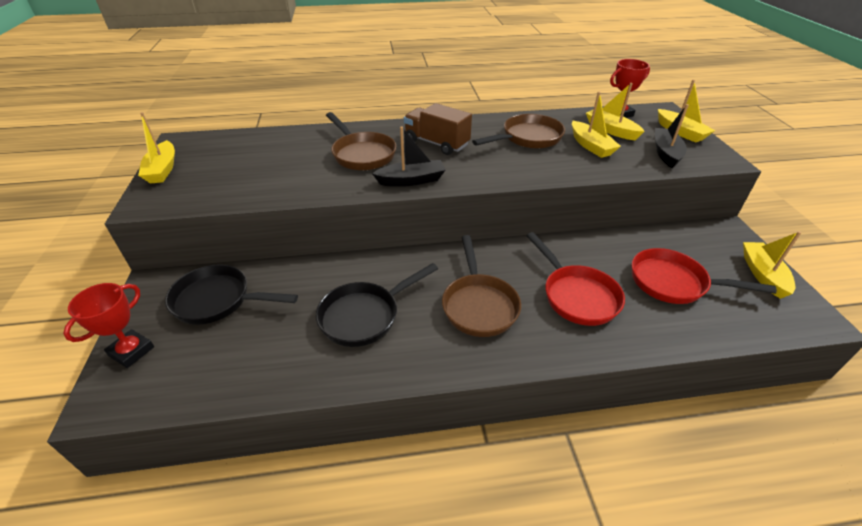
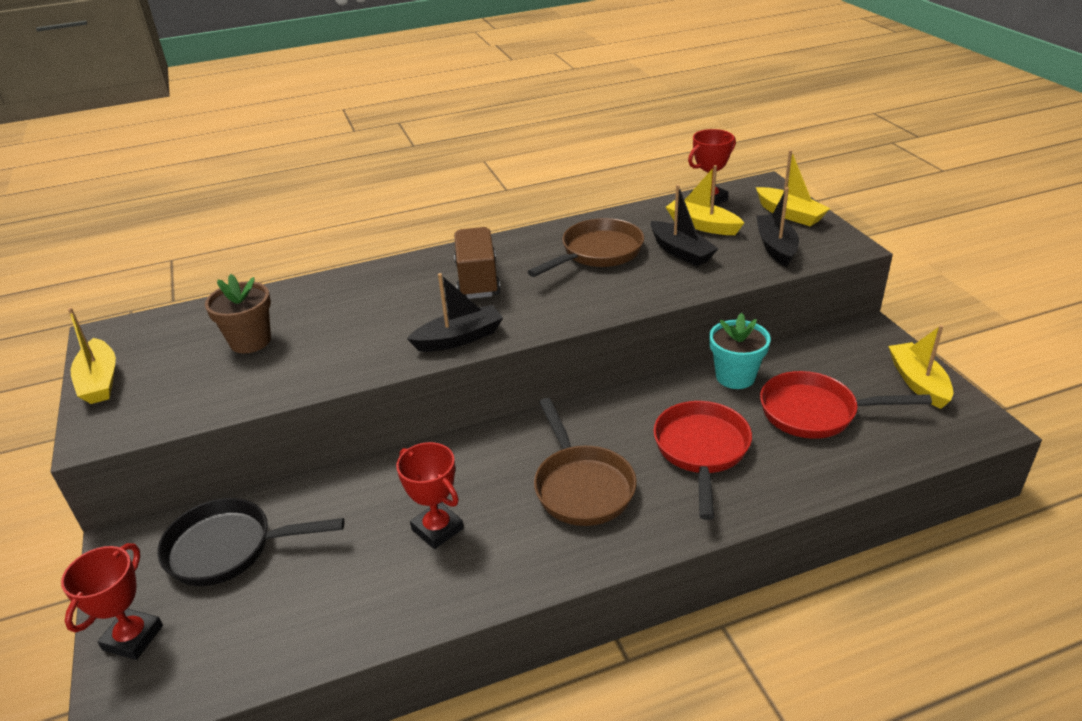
camera: 10 degrees left, 5 degrees down
(269, 160) = (250, 341): none -> brown flower pot
(362, 154) = (379, 312): brown pan -> none
(364, 316) = (437, 529): black pan -> red trophy
(436, 143) = (477, 280): brown truck -> brown truck turned 60 degrees clockwise
(576, 295) = (701, 451): red pan -> red pan turned 135 degrees counterclockwise
(591, 146) = (681, 252): yellow boat -> black boat
(614, 245) = (735, 377): none -> turquoise flower pot

